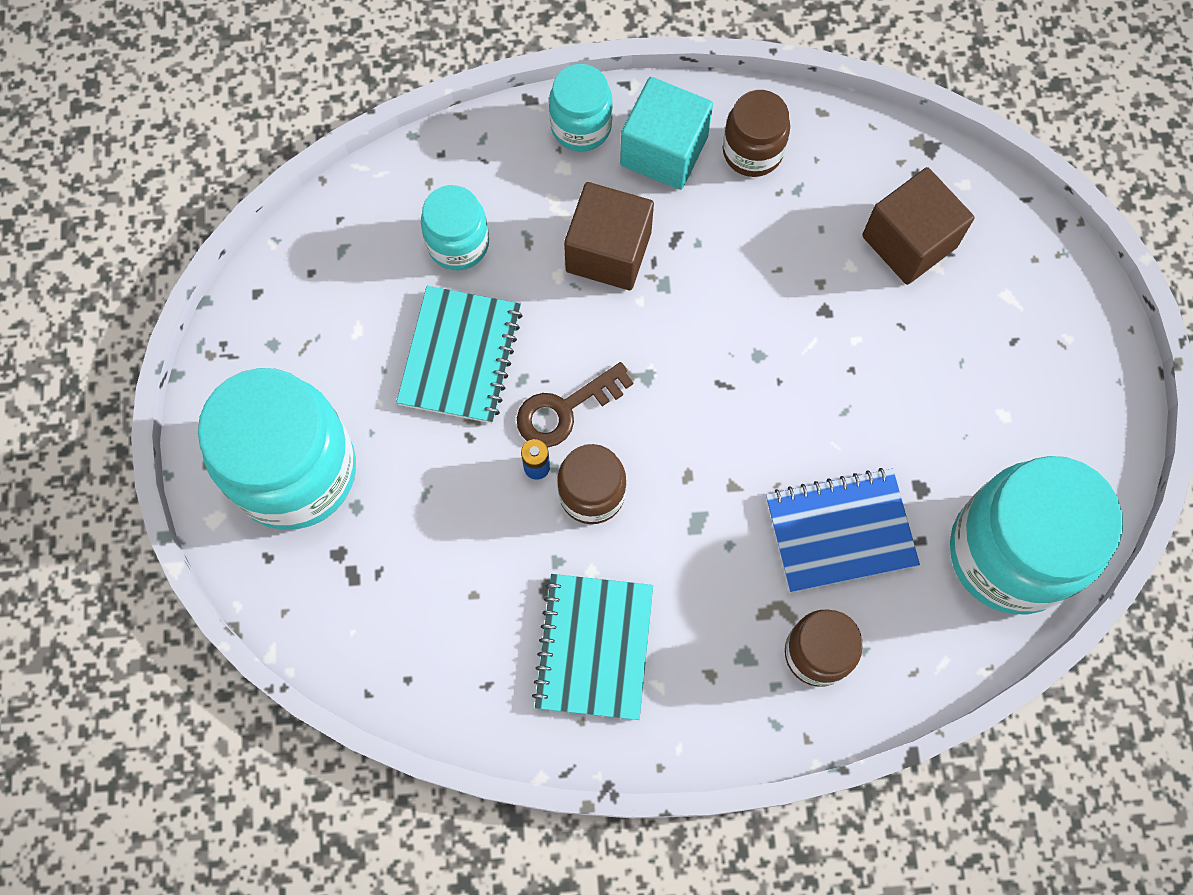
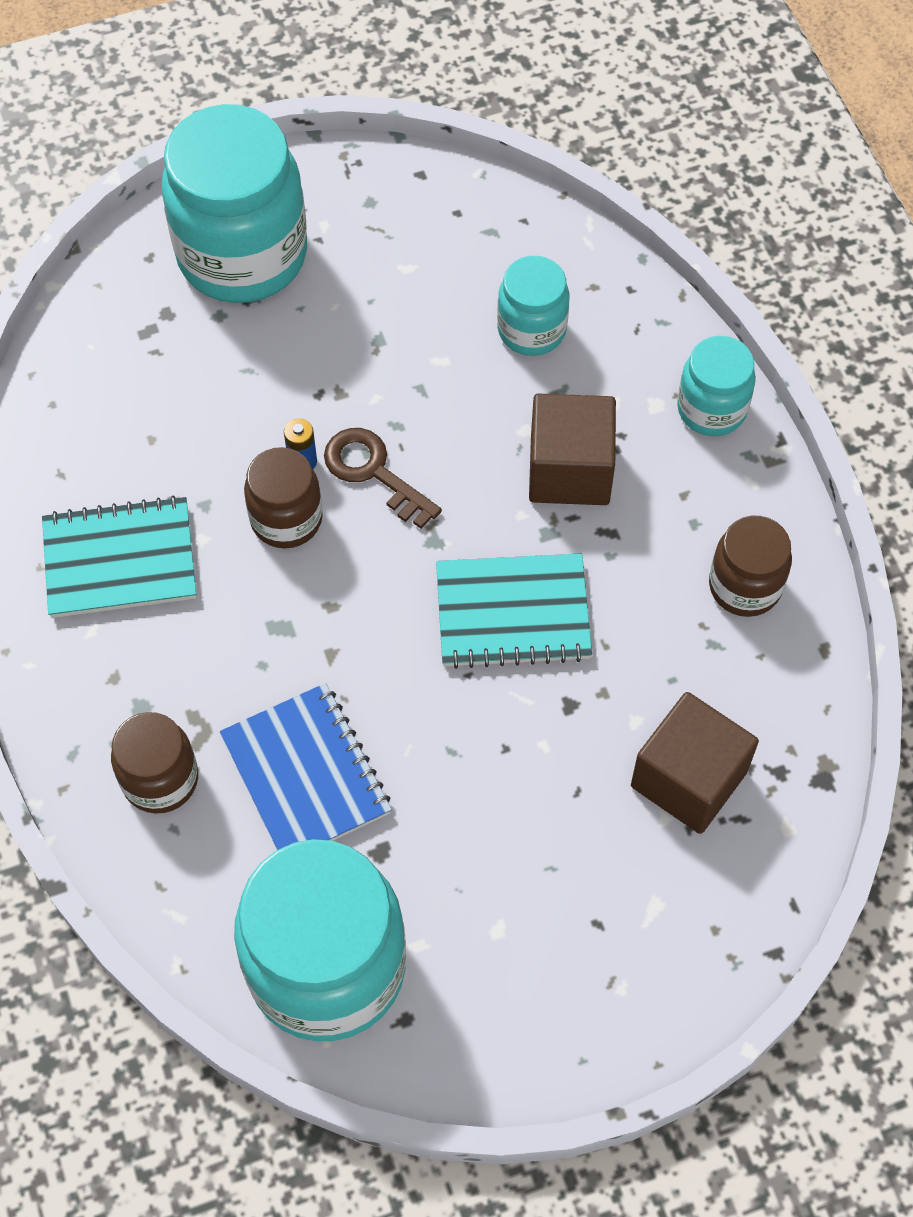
camera: 75 degrees right, 10 degrees down
(460, 356) = (405, 363): turquoise notebook -> turquoise notebook (512, 613)
(664, 151) = (712, 496): turquoise cube -> none

